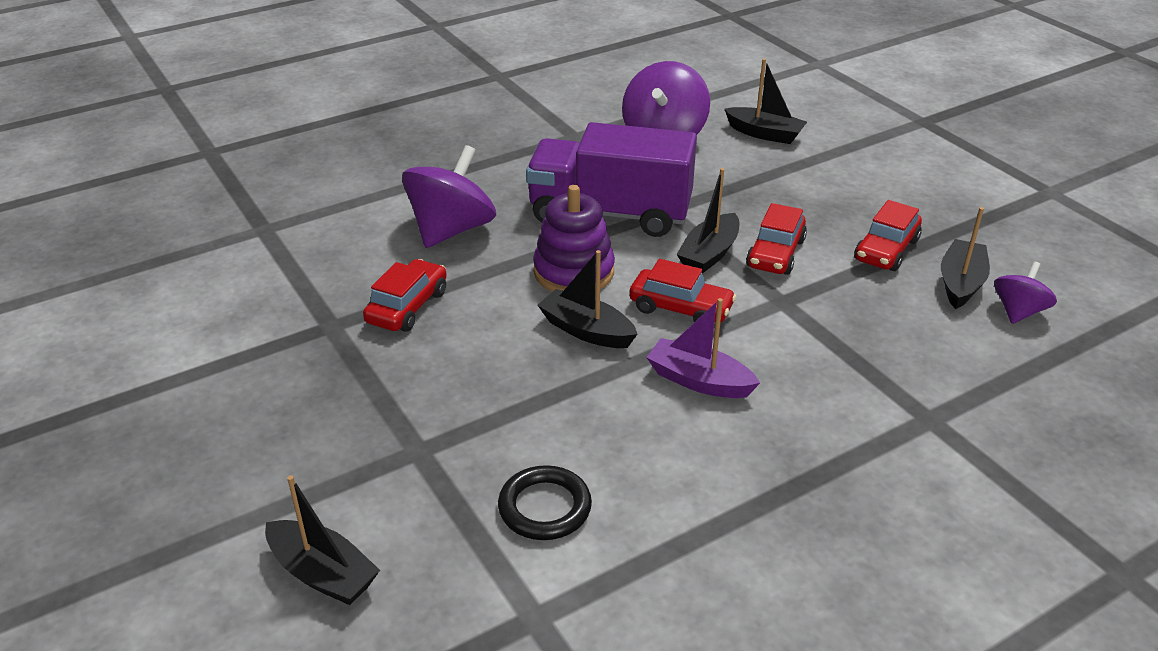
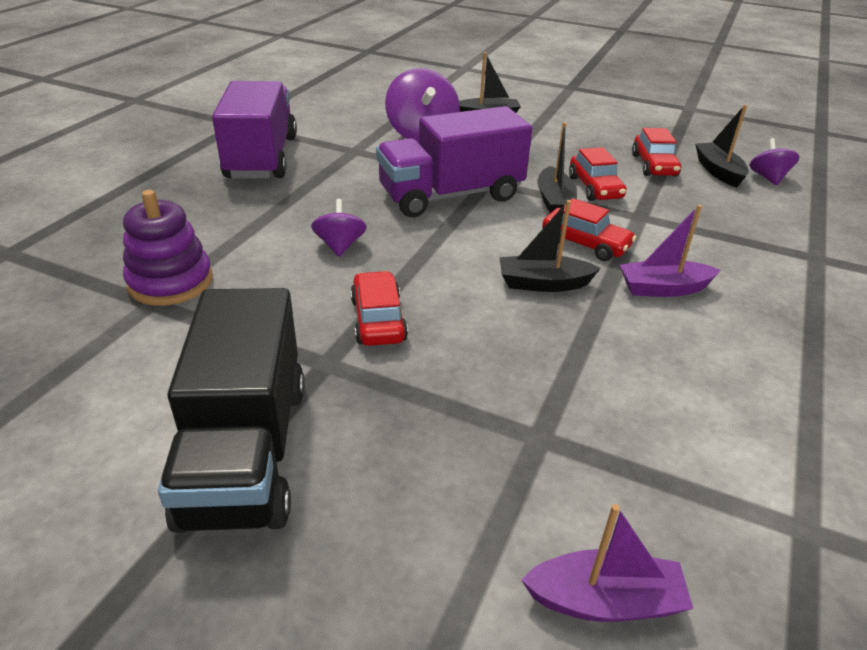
camera: 35 degrees left, 0 degrees up
(213, 365) = (246, 451): none -> black truck
(323, 574) = (605, 601): black boat -> purple boat
(451, 230) = (340, 246): purple spinning top -> purple spinning top, size x0.55
(480, 119) = (261, 157): none -> purple truck
(545, 507) = (693, 433): black ring -> none
(574, 272) = (478, 245): purple stacking toy -> purple stacking toy (170, 282)
(681, 308) = (585, 244): red car -> red car turned 45 degrees clockwise

